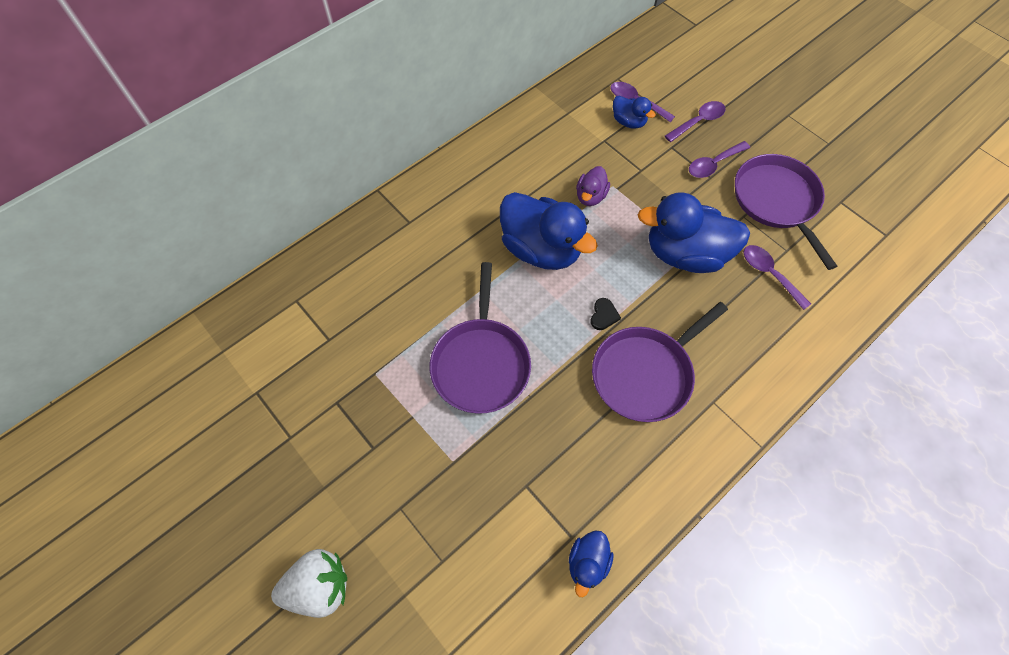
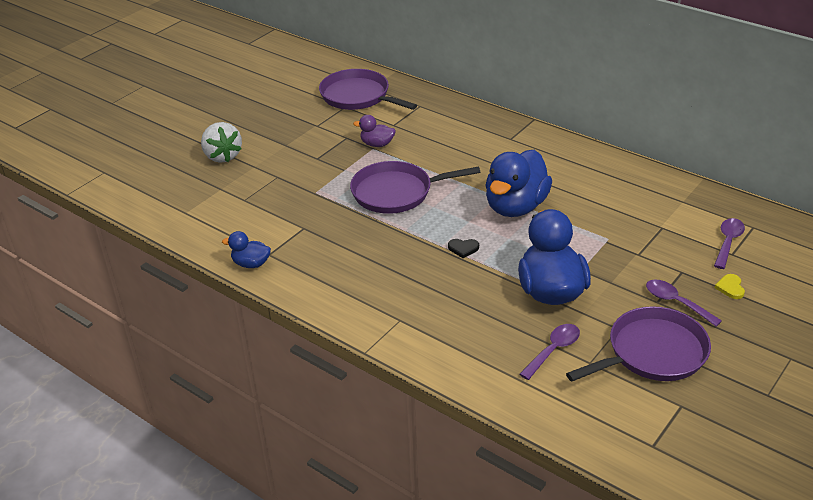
camera: 80 degrees right, 25 degrees down
(590, 196) = (588, 227): purple duck -> purple duck (377, 144)
(628, 122) = (697, 240): blue duck -> none
(645, 374) = (414, 277): purple pan -> purple pan (358, 96)
(698, 121) = (730, 288): purple spoon -> yellow heart

